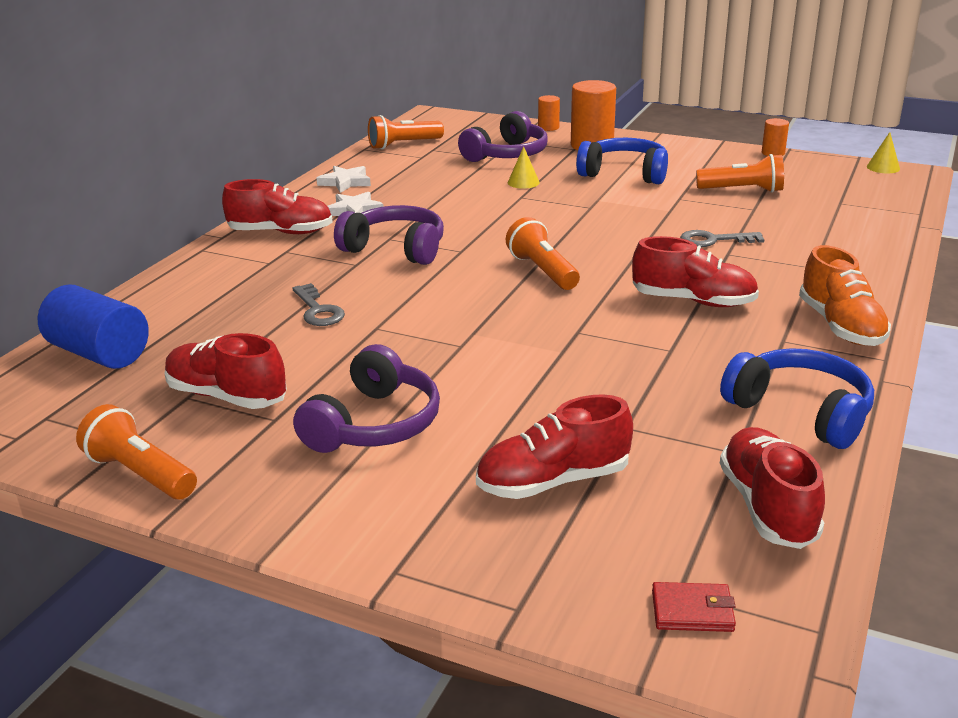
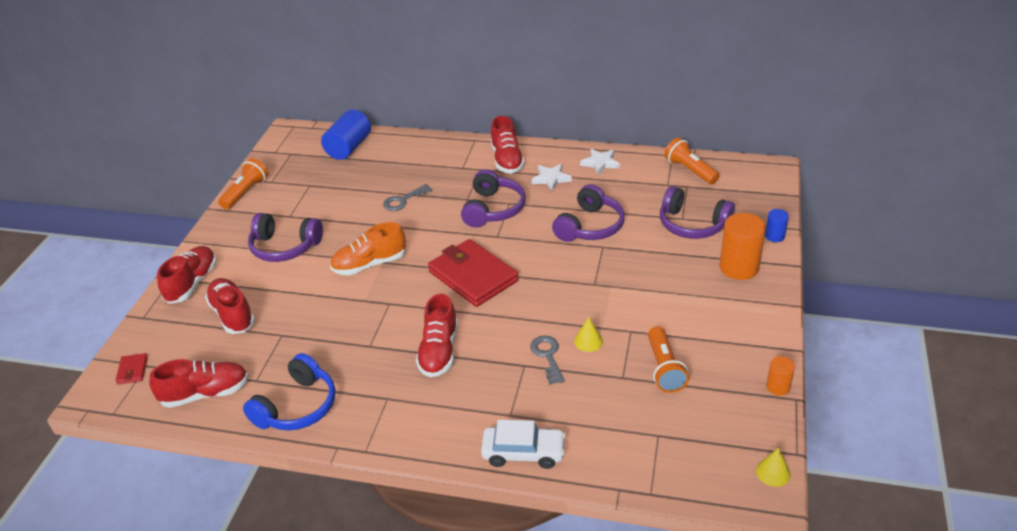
camera: 80 degrees right, 10 degrees up
(227, 396) = (310, 196): red shoe -> red shoe (192, 283)
(477, 199) = (590, 226): none -> purple headphones
(523, 182) = (633, 243): yellow cone -> yellow cone (588, 341)
(542, 271) = (473, 276): orange flashlight -> red wallet
(548, 127) = (774, 236): orange cylinder -> blue cylinder
(624, 173) = (676, 294): blue headphones -> none
(840, 326) = (411, 428): orange shoe -> orange shoe (370, 264)
(874, 264) = (523, 452): none -> white car

